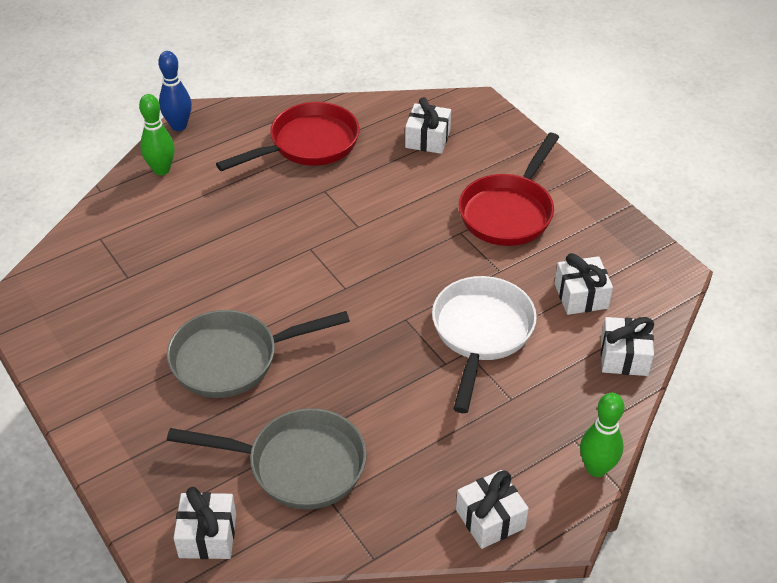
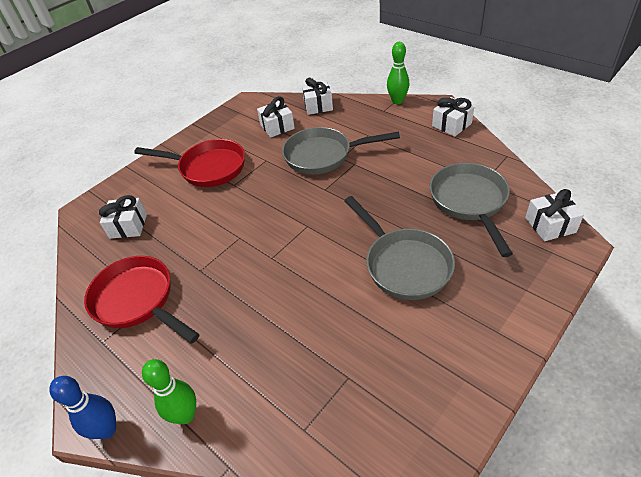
camera: 100 degrees left, 0 degrees up
(481, 333) = (323, 155): white pan -> grey pan

